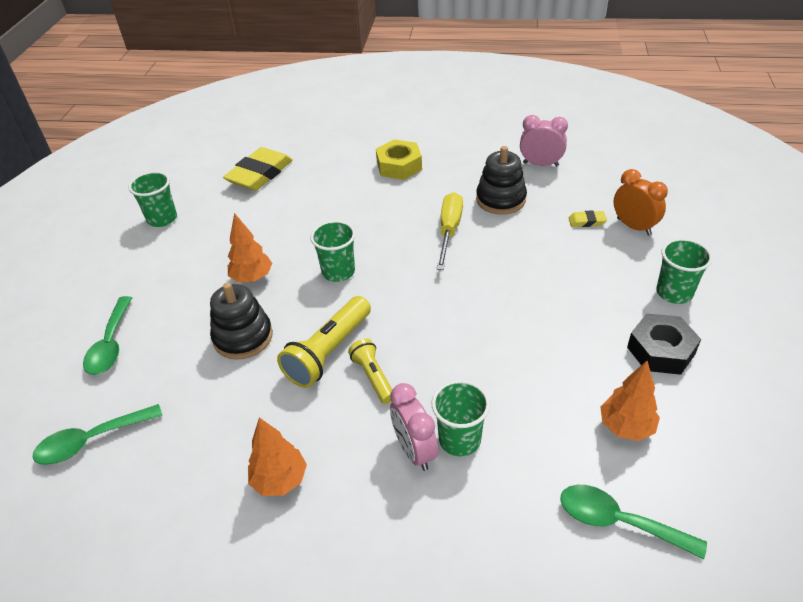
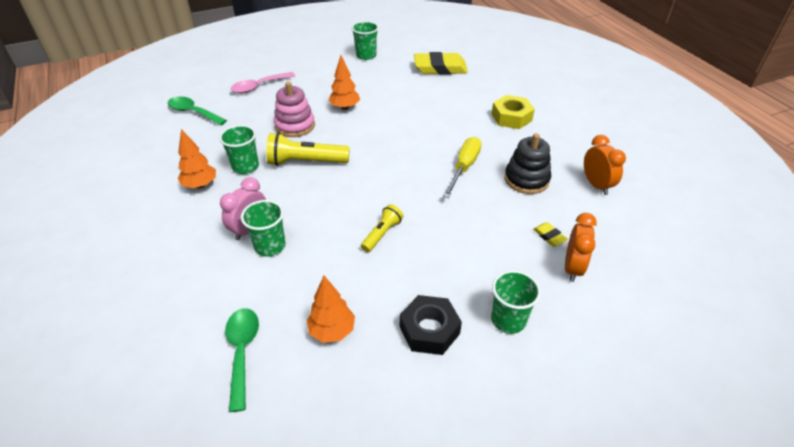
camera: 55 degrees right, 0 degrees up
(111, 344) = (259, 87): green spoon -> pink spoon
(243, 337) = (295, 126): black stacking toy -> pink stacking toy
(338, 272) = (378, 136): green cup -> green cup (245, 167)
(373, 377) = (298, 188): yellow flashlight -> yellow flashlight (382, 234)
(449, 231) = (464, 167): yellow screwdriver -> yellow screwdriver turned 45 degrees counterclockwise
(540, 164) = (596, 185): pink clock -> orange clock

